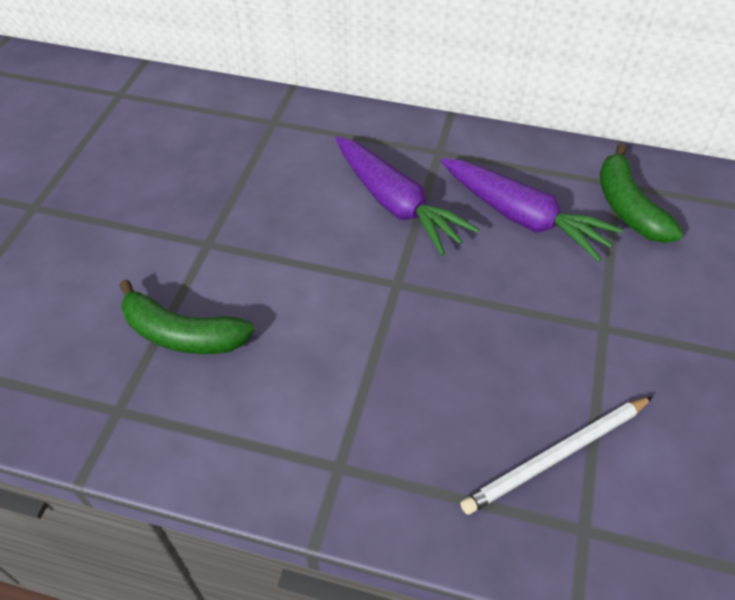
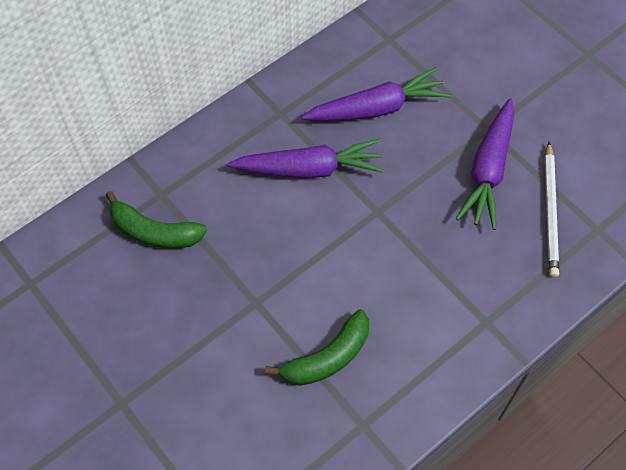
camera: 55 degrees left, 10 degrees up
(549, 357) = (488, 170): none -> purple carrot
(628, 207) = (412, 49): green banana -> green banana (154, 232)

